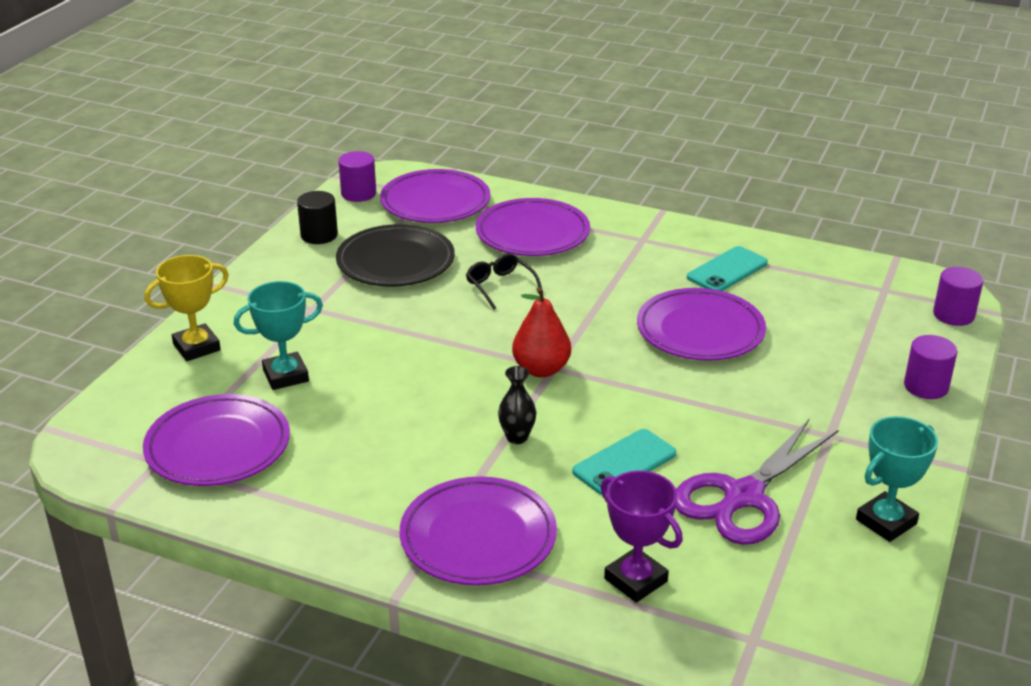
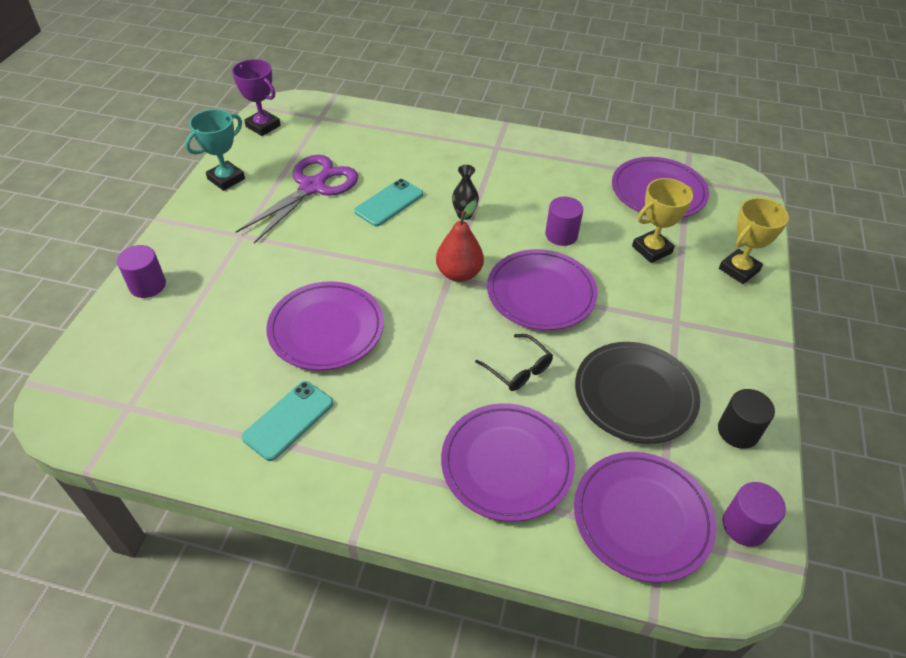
camera: 170 degrees right, 15 degrees up
(285, 376) = (652, 249): turquoise trophy -> yellow trophy
(478, 537) = (472, 152): purple plate -> purple plate (541, 293)
(635, 580) = (380, 138): purple trophy -> purple trophy (263, 126)
(953, 315) = (75, 375): purple cylinder -> purple cylinder (561, 235)

